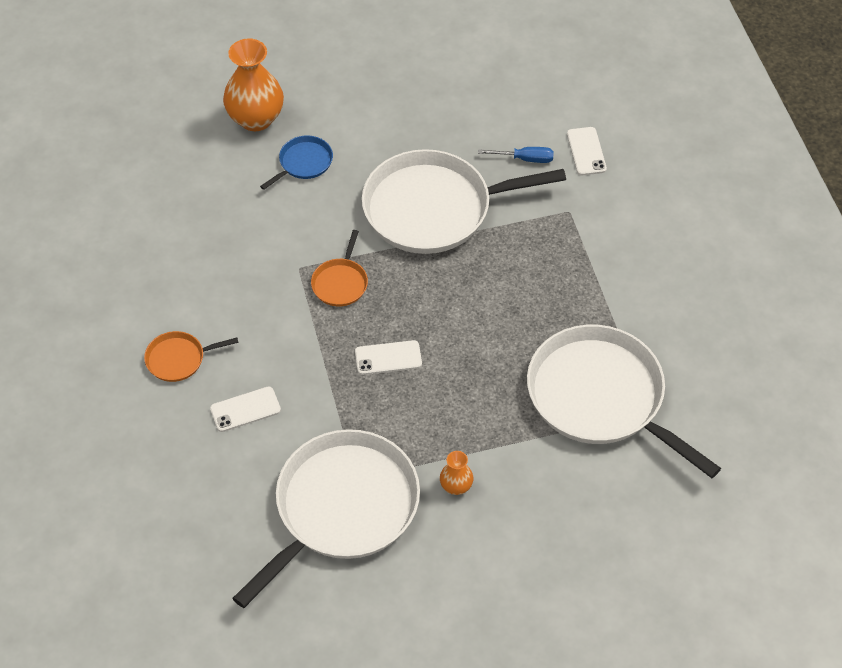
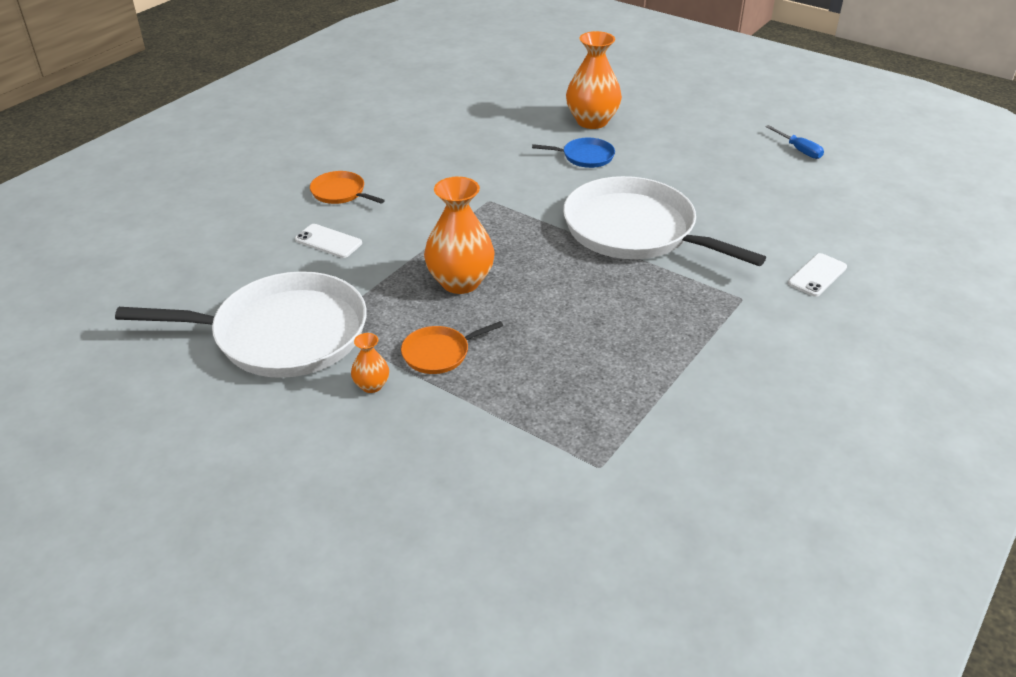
camera: 50 degrees right, 15 degrees down
(340, 283) = (501, 224): orange pan -> orange pan (439, 353)
(388, 358) = (460, 282): white phone -> orange vase
(525, 159) = (755, 248): blue screwdriver -> blue screwdriver (799, 150)
(601, 398) = (573, 425): white pan -> none

